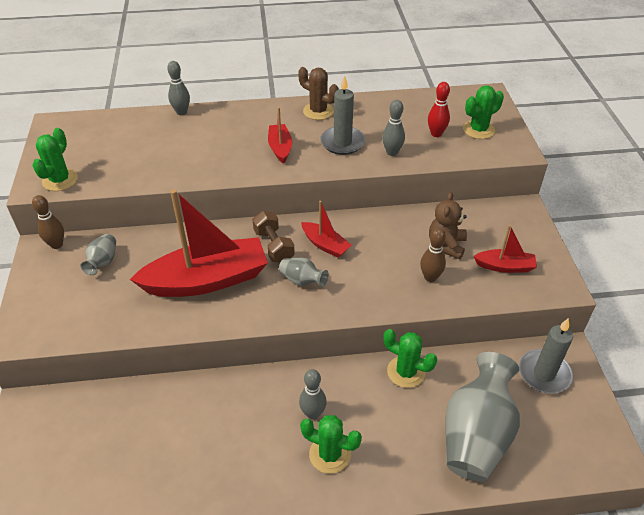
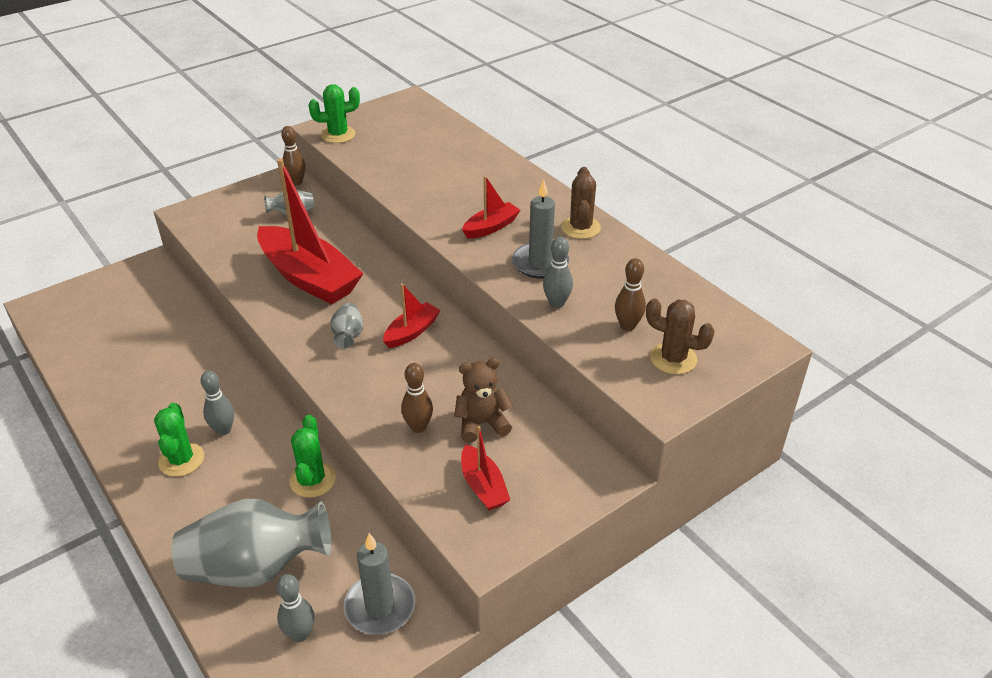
camera: 60 degrees right, 5 degrees down
(181, 112) = (492, 151): grey bowling pin -> grey bowling pin (300, 634)
(274, 246) = (384, 299): brown dumbbell -> none
(325, 245) = (411, 332): red boat -> red boat turned 150 degrees counterclockwise
(436, 134) = (627, 326): red bowling pin -> brown bowling pin
(478, 130) = (673, 359): green cactus -> brown cactus

